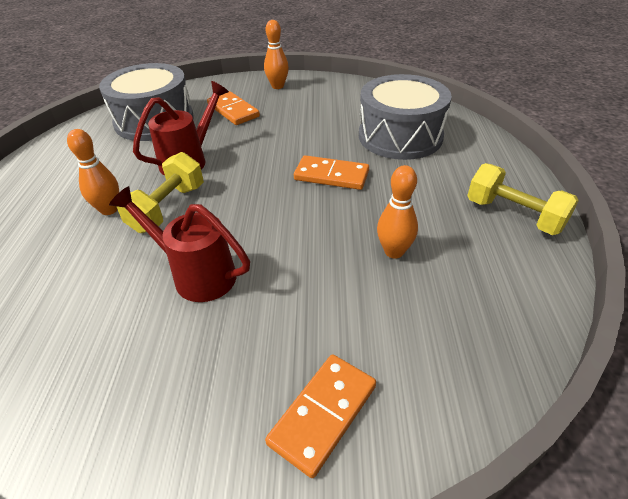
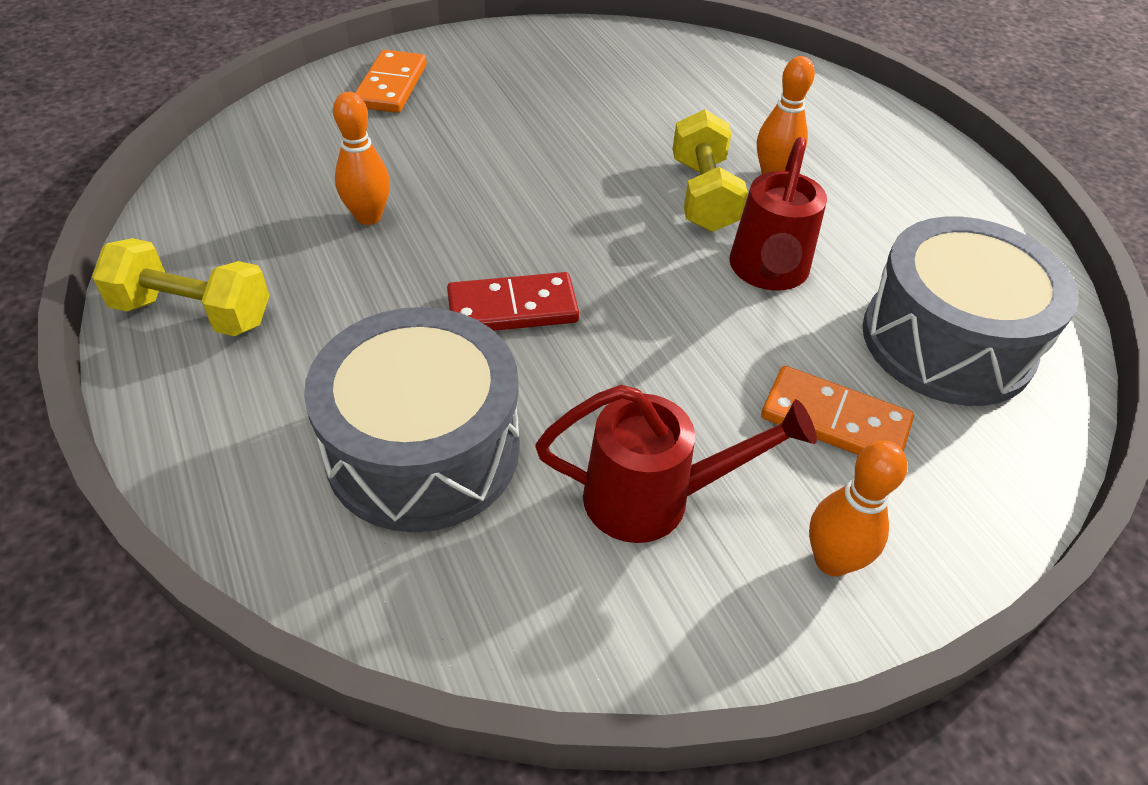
camera: 150 degrees right, 5 degrees up
(196, 274) = (585, 141): red watering can -> red watering can (654, 499)
(331, 175) = (512, 308): orange domino -> red domino

